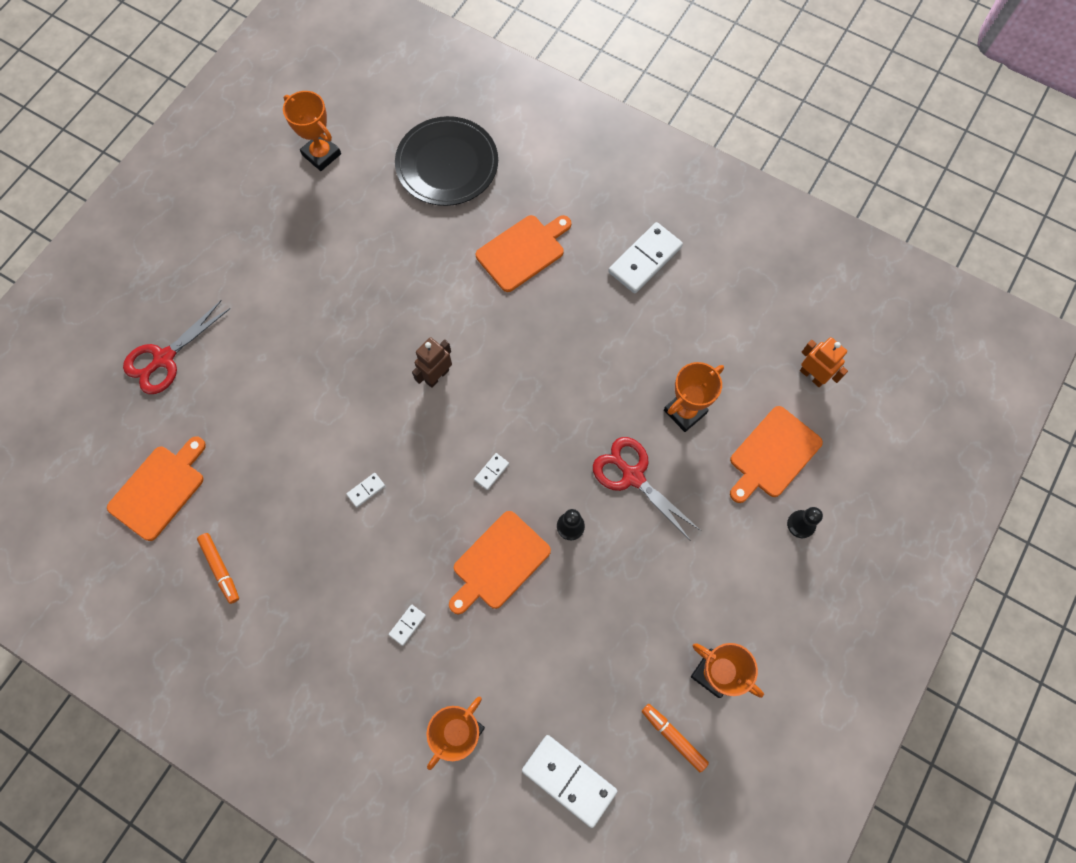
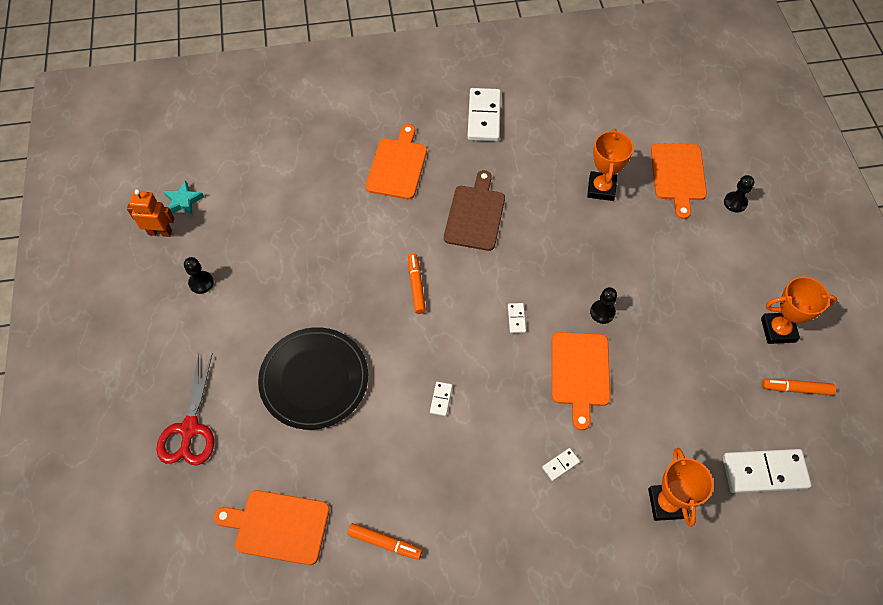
camera: 40 degrees left, 10 degrees down
(159, 489) = (278, 526): orange cutting board -> orange cutting board turned 75 degrees counterclockwise
(274, 240) = (201, 283): none -> black pawn
(321, 154) = (183, 201): orange trophy -> turquoise star
(407, 625) = (560, 465): white domino -> white domino turned 60 degrees clockwise
(437, 376) = (416, 286): brown robot -> orange marker
(447, 164) = (287, 147): black plate -> black plate (314, 379)
(546, 349) = (475, 215): none -> brown cutting board
(633, 476) = (609, 251): red scissors -> none
(812, 375) = (653, 114): orange robot -> orange robot (160, 232)

